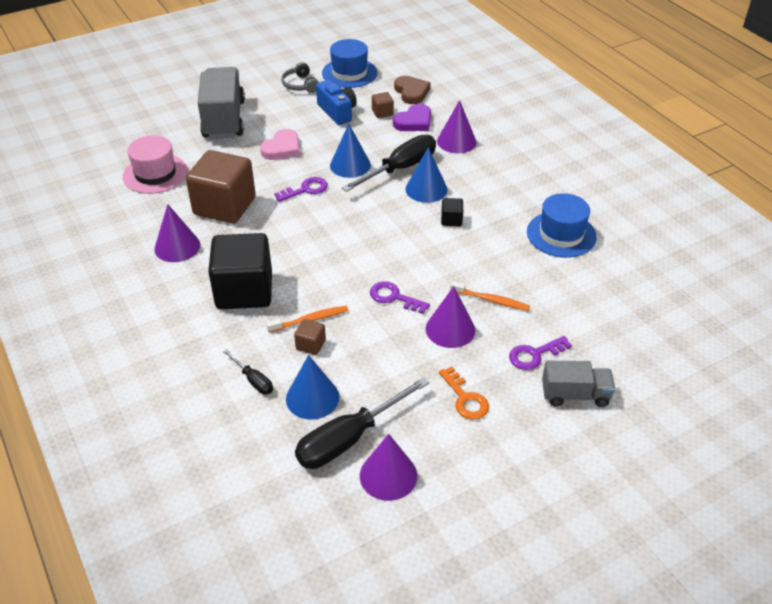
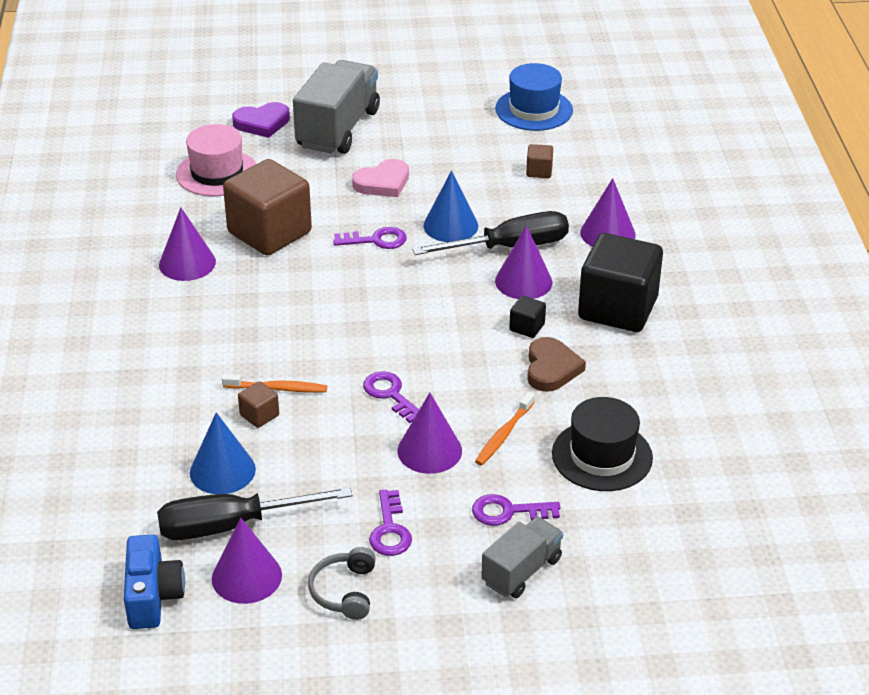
camera: 25 degrees right, 5 degrees down
(244, 291) = (227, 334): black cube -> black cube (617, 308)
(253, 380) = (173, 432): black screwdriver -> none
(300, 85) = (460, 109): grey headphones -> grey headphones (344, 591)
(337, 112) = (483, 155): blue camera -> blue camera (153, 596)
(411, 92) = (596, 155): brown heart -> brown heart (551, 368)
(414, 122) = (571, 194): purple heart -> purple heart (262, 123)
(426, 189) = (523, 281): blue cone -> purple cone
(465, 398) = (390, 530): orange key -> purple key
(491, 300) = (503, 435): orange toothbrush -> orange toothbrush turned 75 degrees clockwise
(561, 234) = (654, 386): blue hat -> none
(565, 293) = (602, 456): none -> black hat
(575, 395) = (521, 571): grey truck -> grey truck turned 75 degrees counterclockwise

